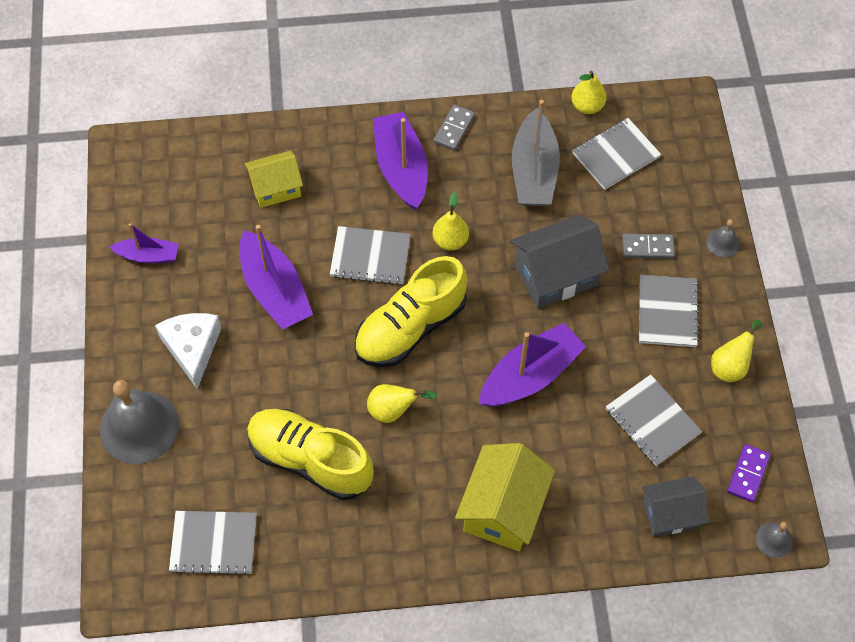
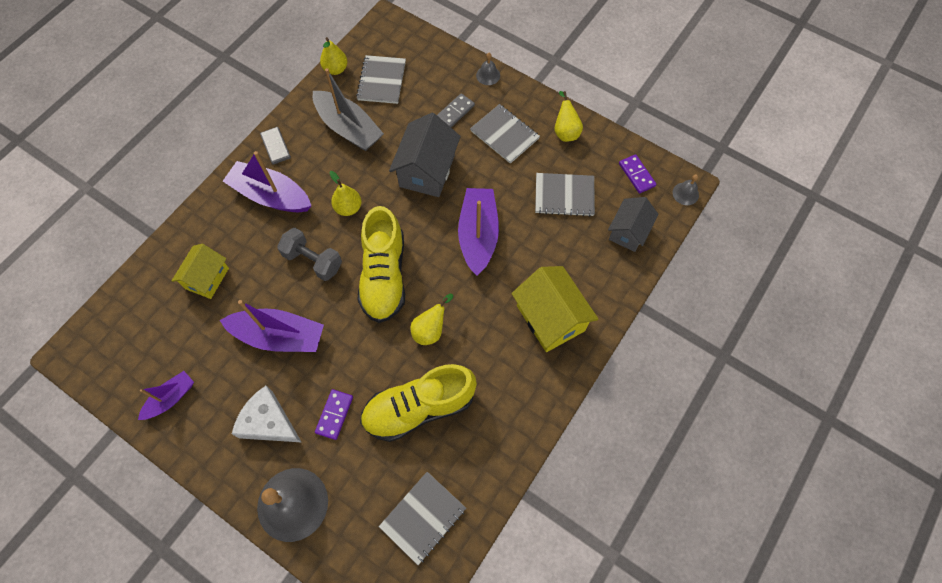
camera: 50 degrees left, 5 degrees up
(243, 395) = (334, 414): none -> purple domino
(370, 256) = (313, 261): grey notebook -> grey dumbbell

